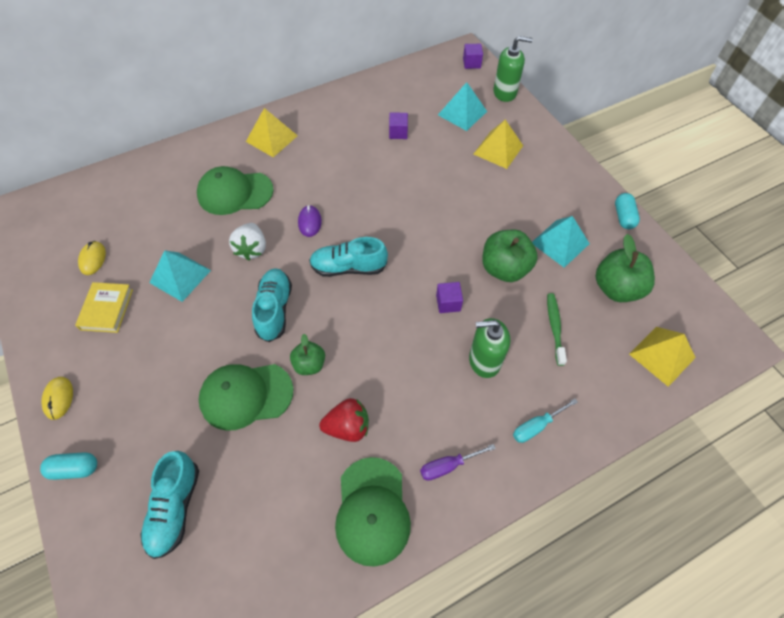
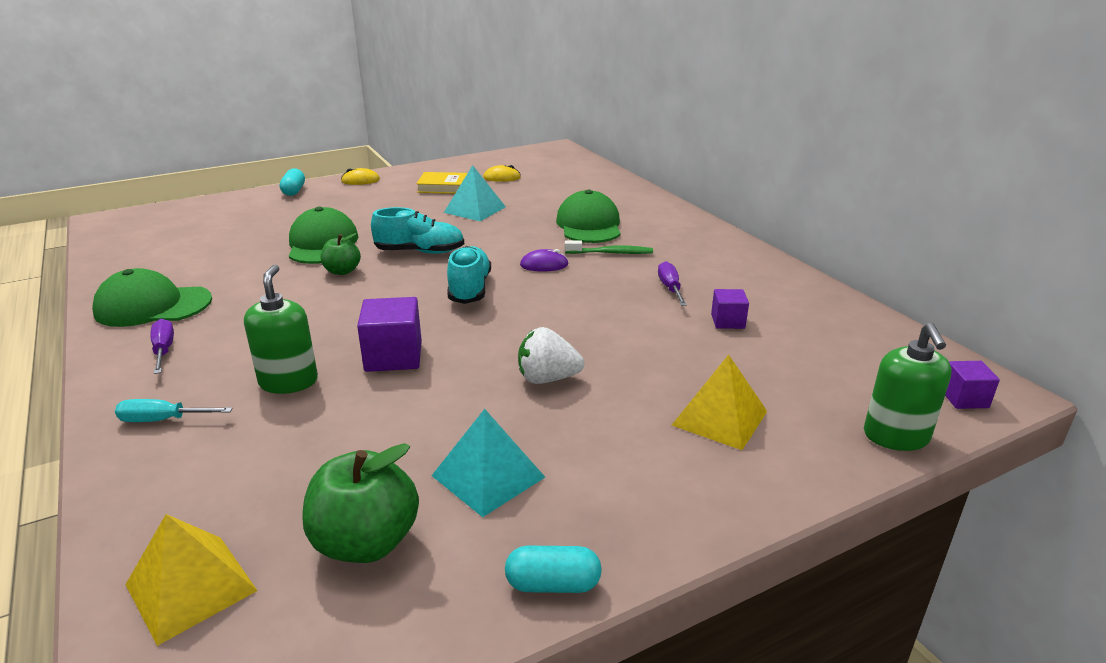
camera: 90 degrees right, 30 degrees down
(175, 508) = (232, 224): turquoise shoe -> none
(252, 249) = (505, 237): white strawberry -> white strawberry (547, 379)
(271, 138) = (684, 239): yellow pyramid -> none
(347, 427) = (255, 292): red strawberry -> none
(353, 154) = (670, 288): none -> purple screwdriver
(448, 303) = (393, 356): purple cube -> purple cube, size x1.68
(462, 113) = (805, 382): turquoise pyramid -> none
(504, 268) = (443, 409): green apple -> none
(536, 426) = (163, 420): turquoise screwdriver -> turquoise screwdriver turned 60 degrees counterclockwise
(554, 327) = (313, 452): green toothbrush -> green toothbrush (611, 253)

